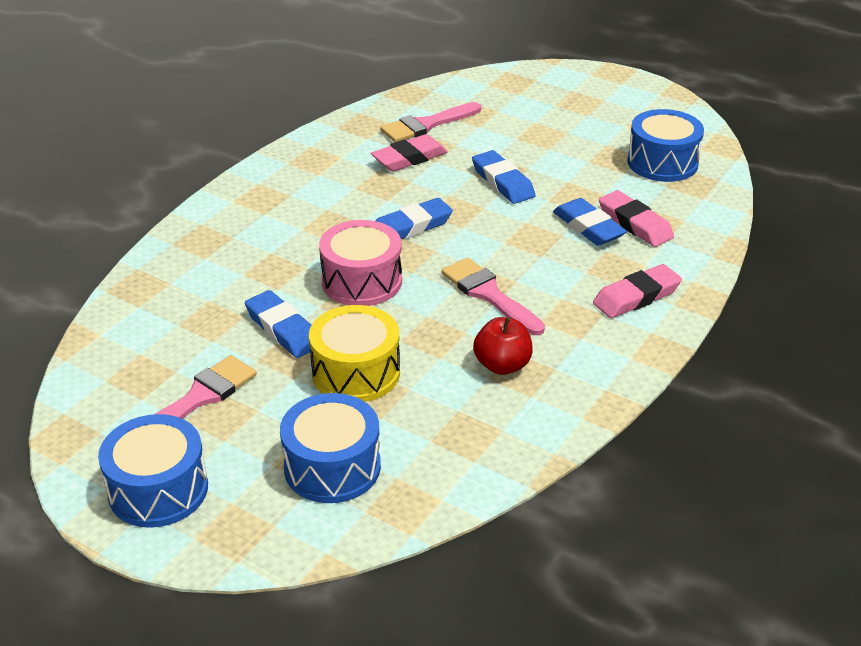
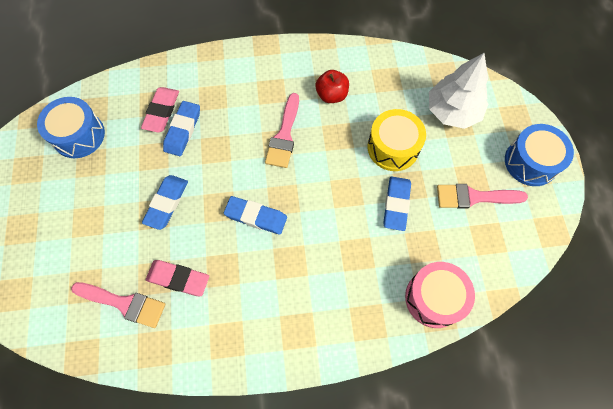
camera: 130 degrees left, 30 degrees up
(332, 467) = (452, 111): blue drum -> white tree
(362, 281) = (326, 201): pink drum -> pink drum (434, 298)
(636, 297) = (231, 75): pink eraser -> none

